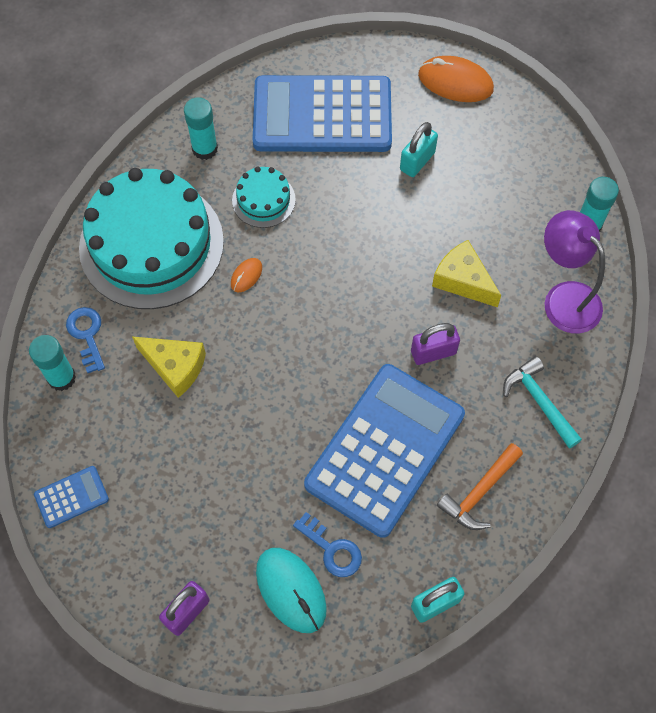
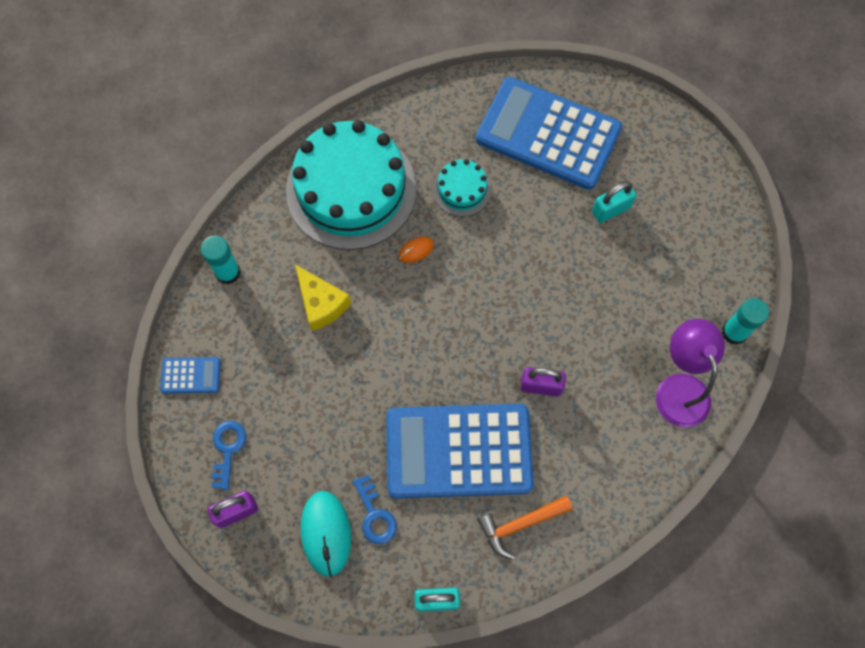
camera: 25 degrees right, 5 degrees up
(87, 335) = (264, 245): blue key -> blue key (228, 449)
(205, 149) = (434, 123): turquoise glue stick -> none
(384, 449) = (458, 451): blue calculator -> blue calculator turned 150 degrees counterclockwise
(455, 82) = (680, 151): orange mouse -> none
(463, 280) = (597, 334): yellow cheese -> none
(539, 401) = (610, 469): turquoise hammer -> none

